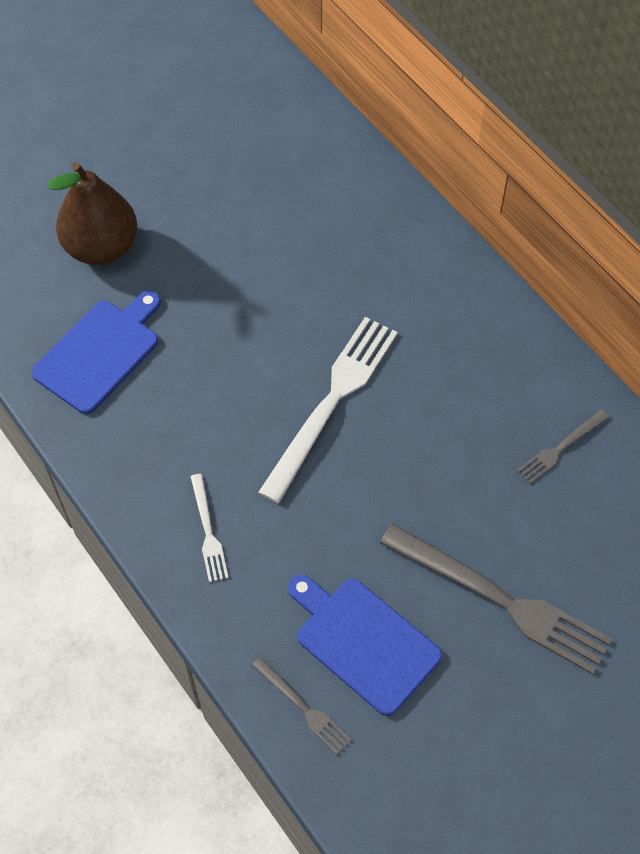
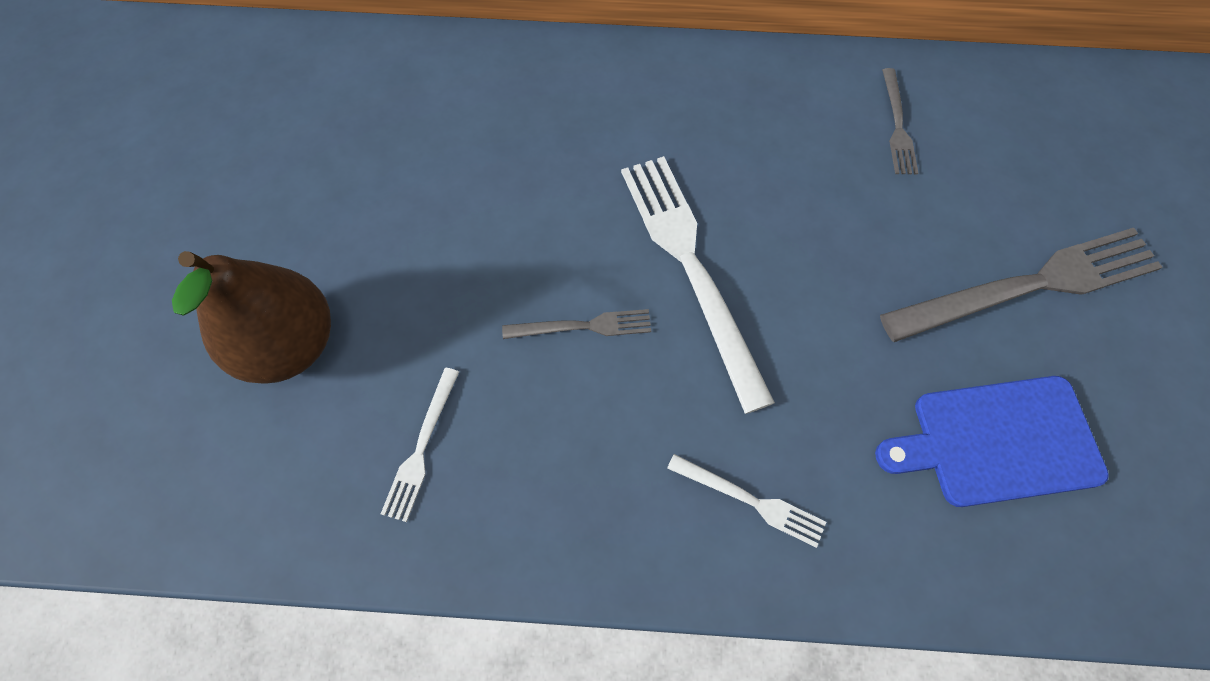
camera: 50 degrees left, 5 degrees up
(100, 353) = (421, 448): blue cutting board -> white fork
(303, 707) = (1042, 561): grey fork -> grey fork (583, 326)

